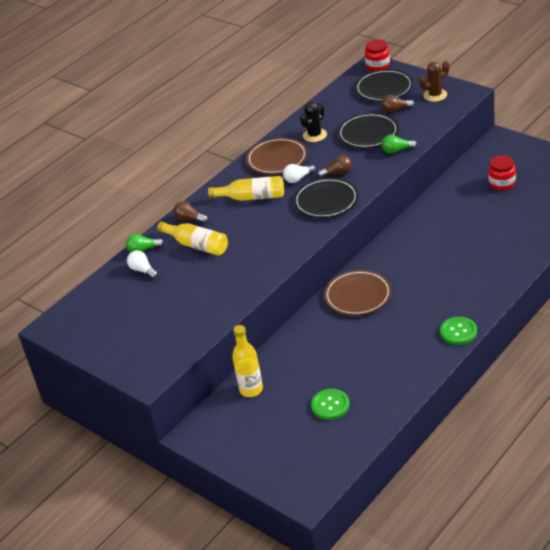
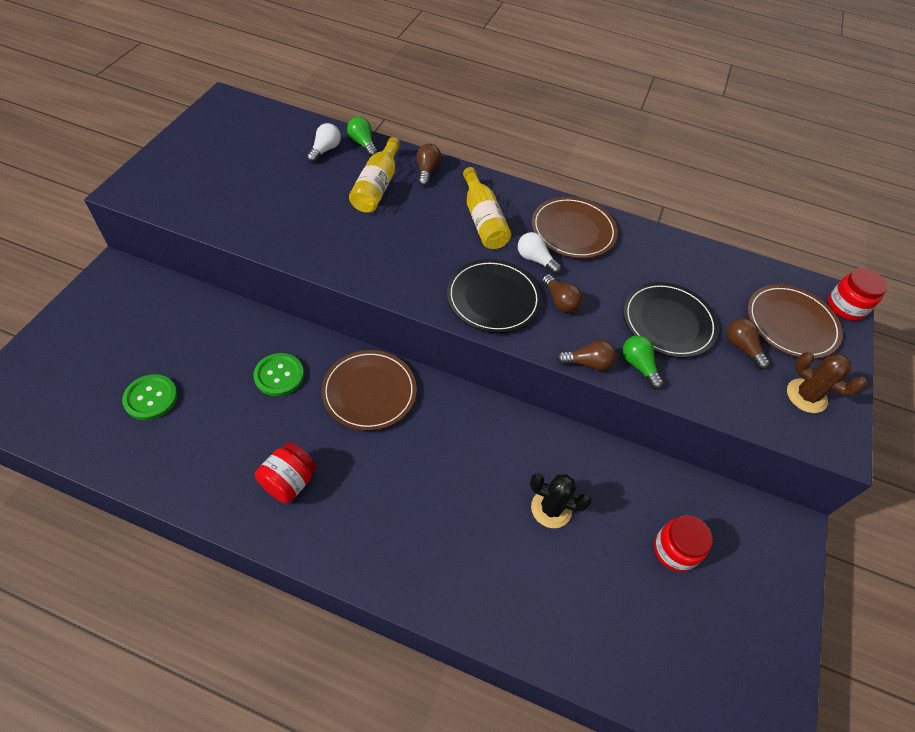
camera: 60 degrees right, 15 degrees up
(251, 389) = (186, 311): yellow bottle -> none
(314, 135) = (639, 261): black cactus -> black cactus (551, 508)
(384, 88) = (791, 324): black plate -> brown plate
(389, 169) = (587, 363): none -> brown light bulb
(418, 335) = (289, 482): none -> red jar
(458, 332) = (299, 537): green button -> green button (279, 375)

